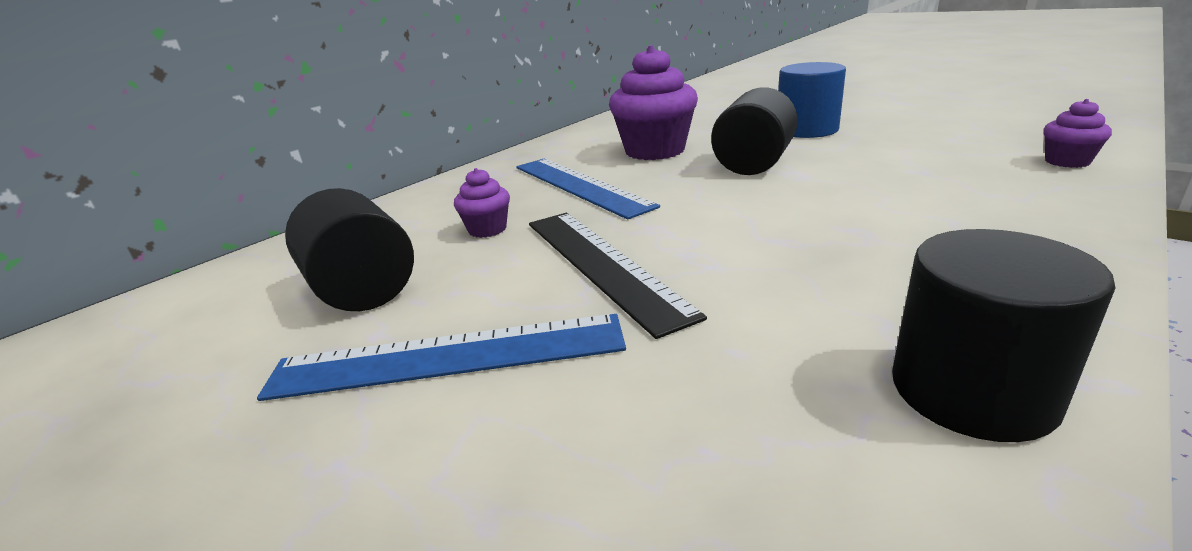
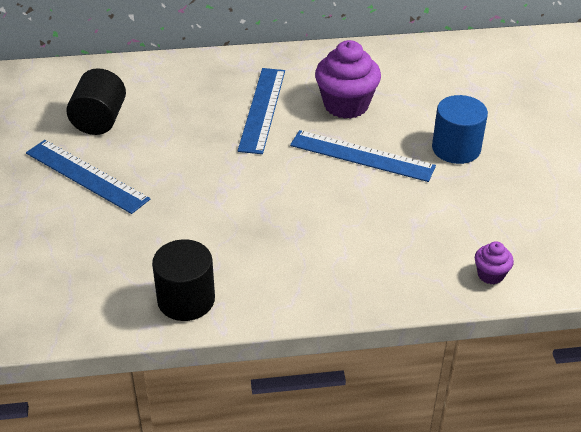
camera: 40 degrees right, 15 degrees up
(487, 229) = (181, 114): purple cupcake -> none
(602, 264) = (186, 171): black ruler -> none
(753, 164) = (362, 156): black cylinder -> blue ruler

